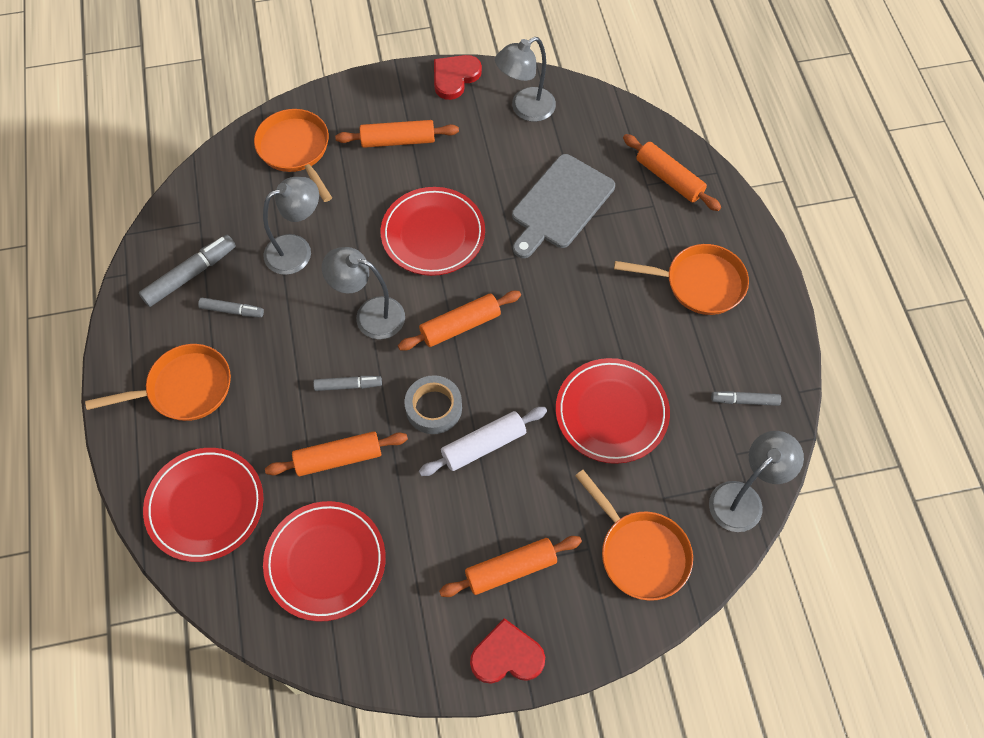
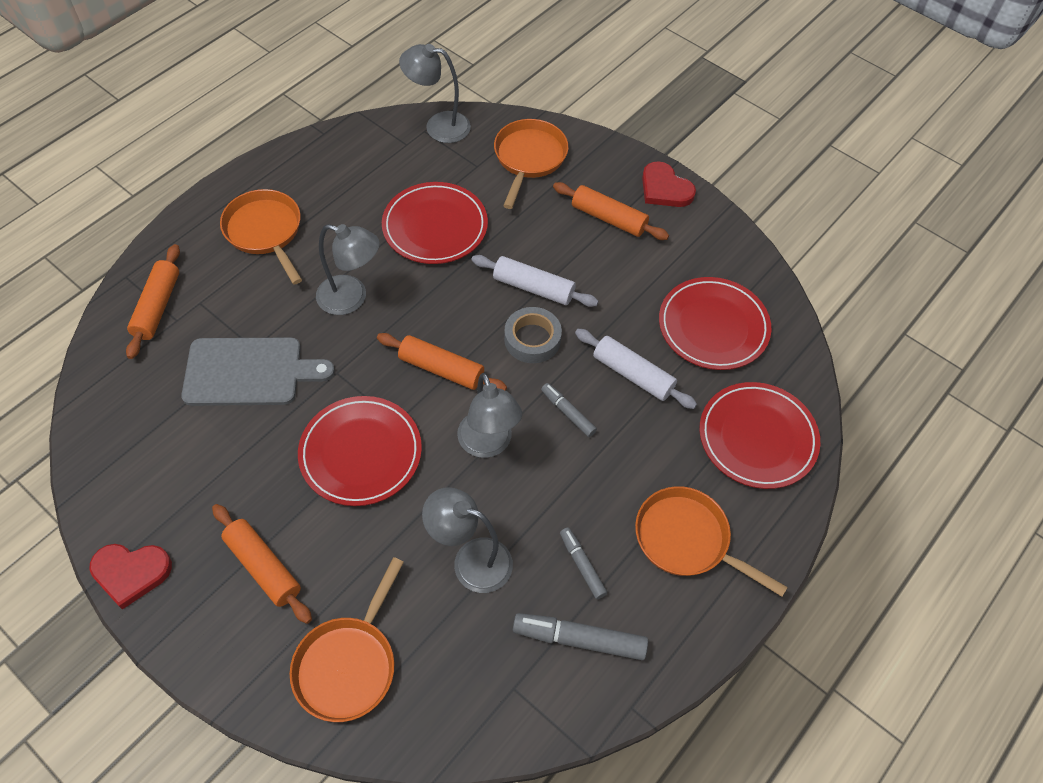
camera: 130 degrees left, 5 degrees down
(338, 458) = (633, 374): orange rolling pin -> white rolling pin
(525, 109) = (138, 474): grey lamp -> grey lamp (351, 298)
(744, 400) = (357, 158): grey marker -> none

